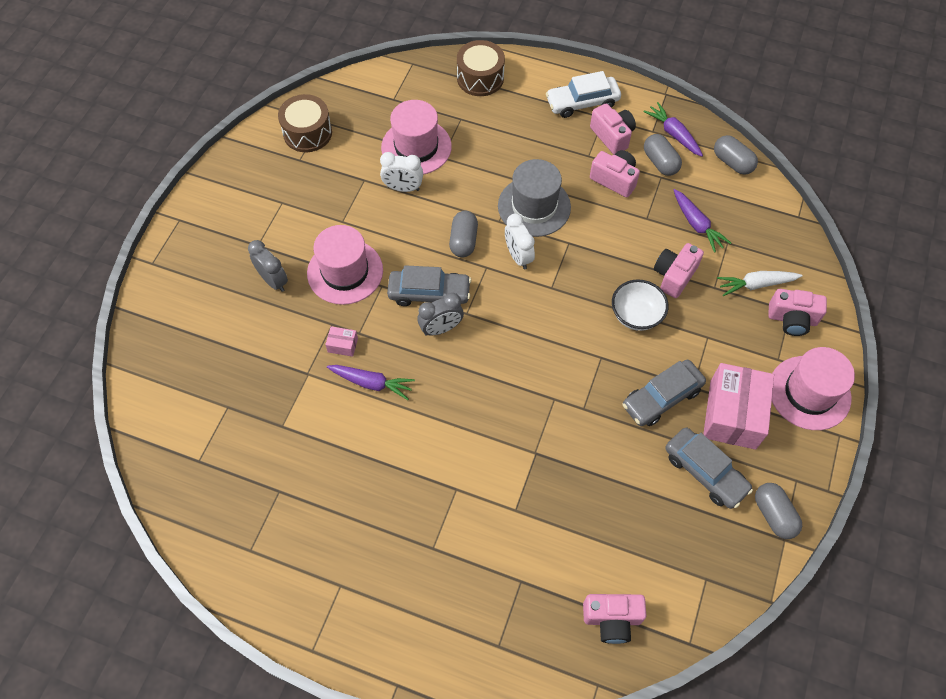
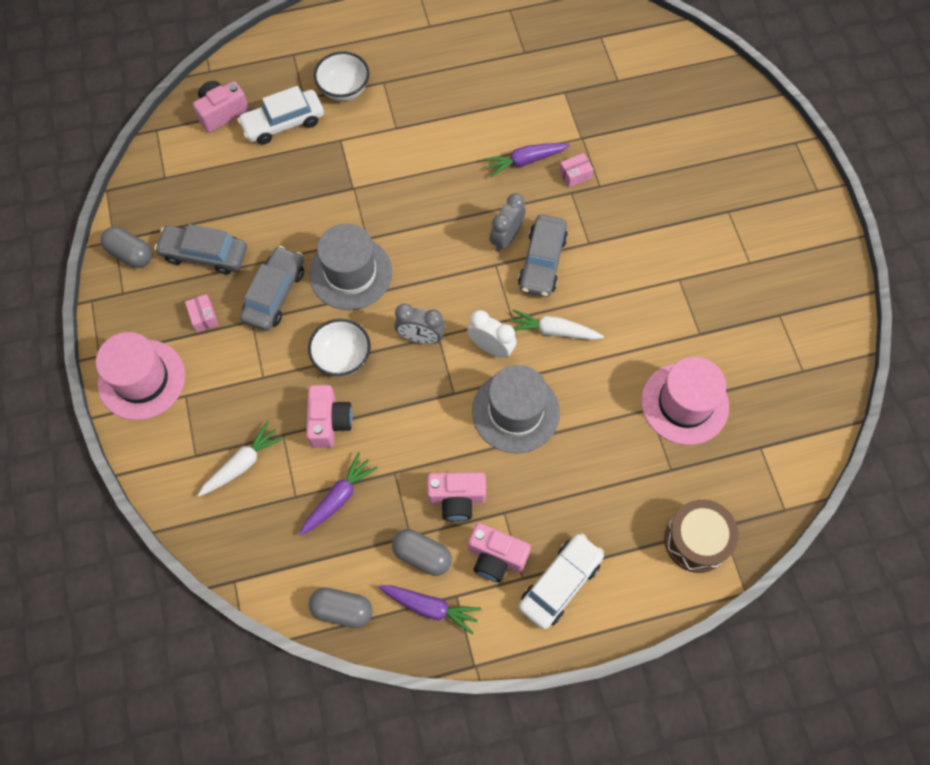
camera: 145 degrees right, 5 degrees up
(273, 280) = (683, 190): grey clock -> grey clock (421, 337)
(307, 133) = (802, 348): brown drum -> none
(345, 272) = (631, 235): pink hat -> none
(403, 188) = (656, 349): white clock -> none
(429, 293) = (542, 262): grey car -> grey car turned 45 degrees counterclockwise
(463, 241) = (553, 331): grey capsule -> white carrot
(475, 566) = (344, 89): none -> white bowl
(558, 565) = (283, 123): none -> white car
(587, 377) = (350, 273): none -> grey hat
(697, 225) = (338, 498): purple carrot -> purple carrot turned 105 degrees clockwise
(732, 414) = (204, 317): pink box -> pink box, size x0.42
(792, 319) = (189, 447): pink camera -> none

